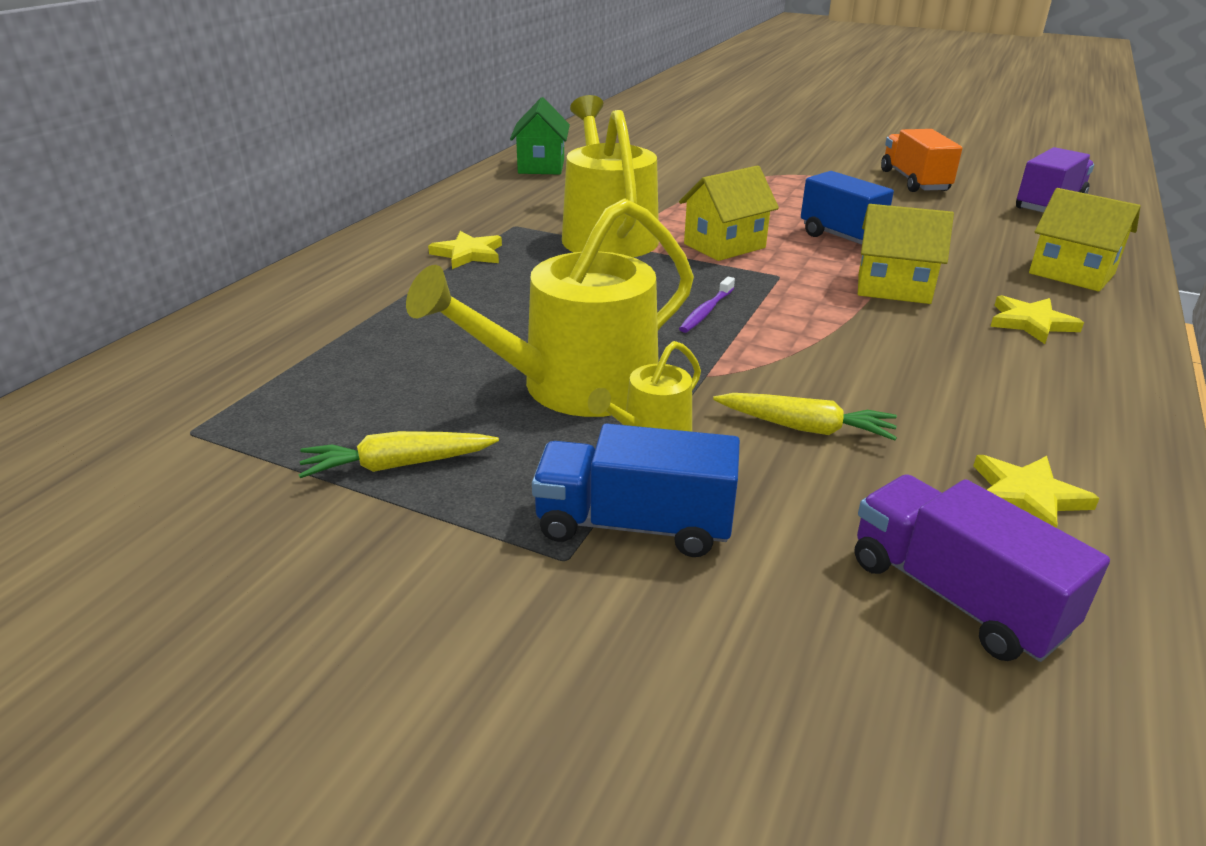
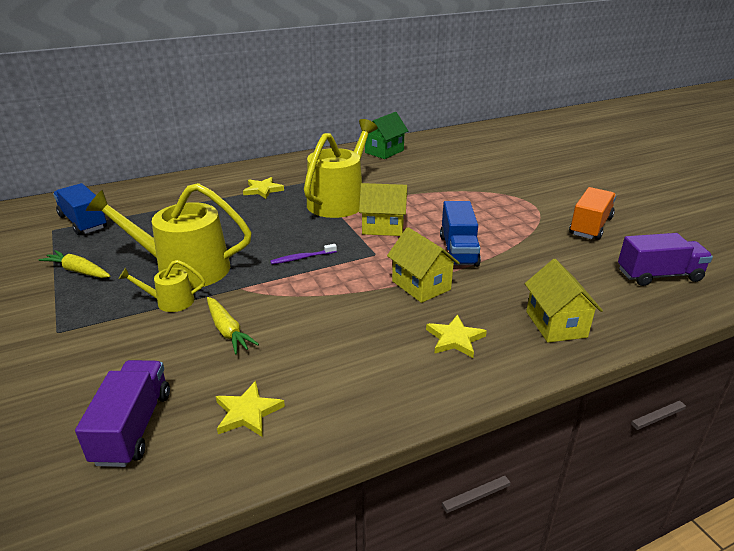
camera: 40 degrees right, 0 degrees up
(634, 525) = (96, 333): blue truck -> blue truck (83, 222)

